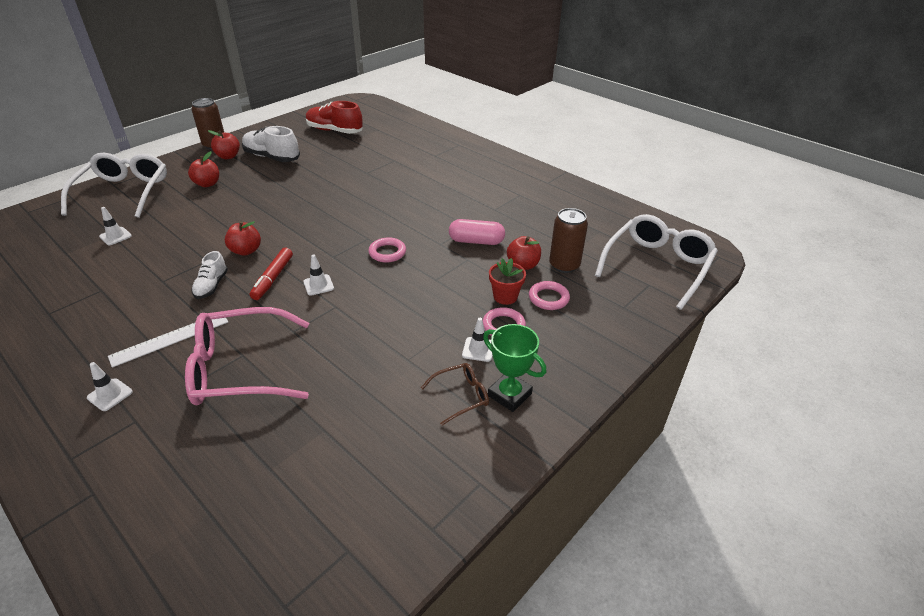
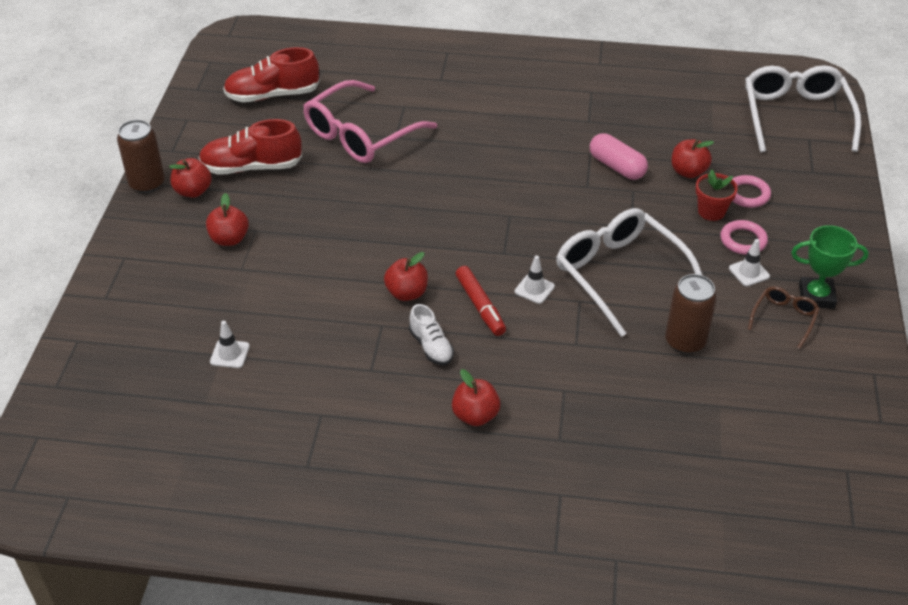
camera: 35 degrees left, 5 degrees up
(110, 395) = (503, 490): white traffic cone -> none
(124, 192) = (140, 300): white glasses -> white glasses (619, 274)
(170, 339) = (475, 415): white ruler -> red apple
(239, 369) = (580, 402): pink glasses -> pink glasses (360, 135)
(272, 157) = (251, 167): white shoe -> red shoe
(387, 252) = (551, 221): pink ring -> none
(476, 241) = (617, 167): pink capsule -> pink capsule turned 75 degrees clockwise
(564, 265) = (722, 154): brown can -> brown can (685, 341)

